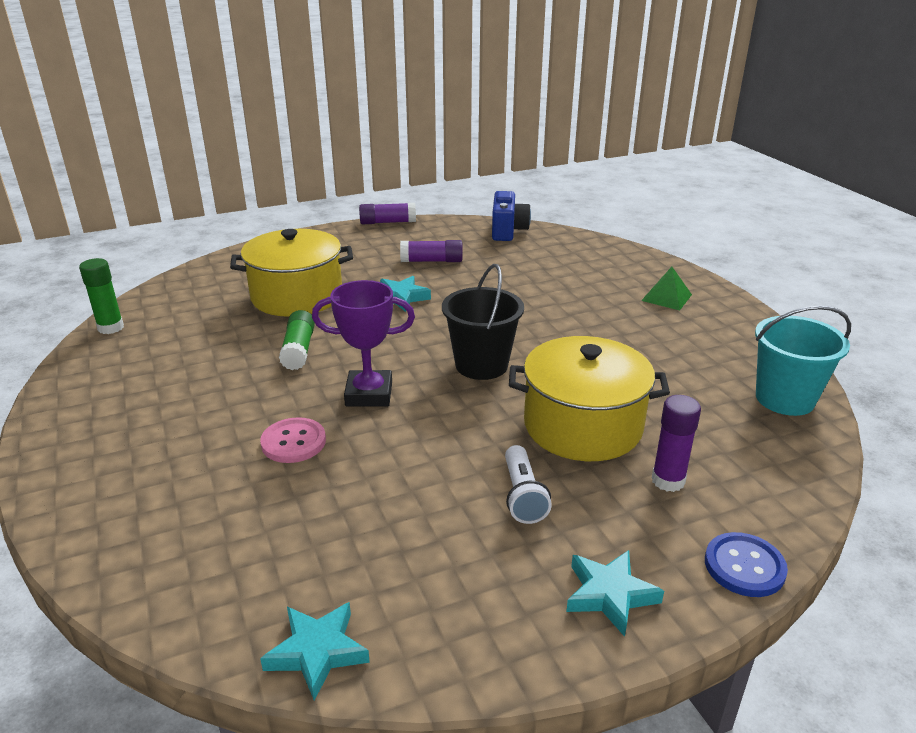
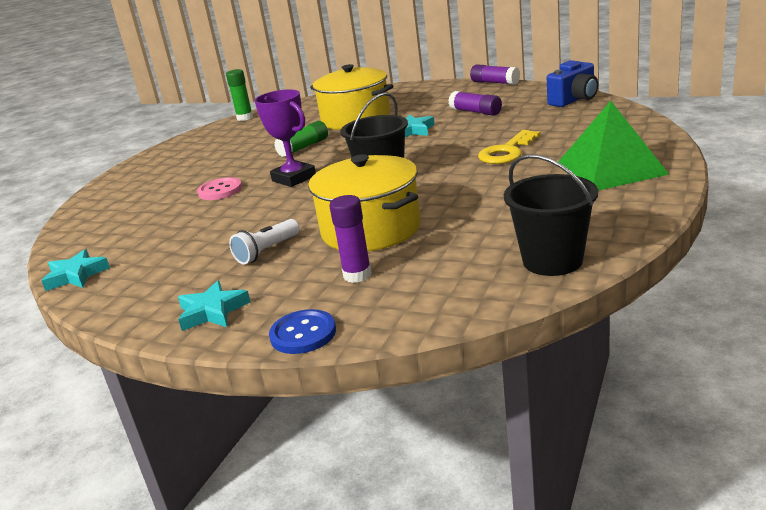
camera: 50 degrees right, 5 degrees down
(549, 300) = (507, 152): none -> yellow key
(666, 297) = (610, 169): green pyramid -> green pyramid, size x1.97
(784, 399) = (552, 261): turquoise bucket -> black bucket

